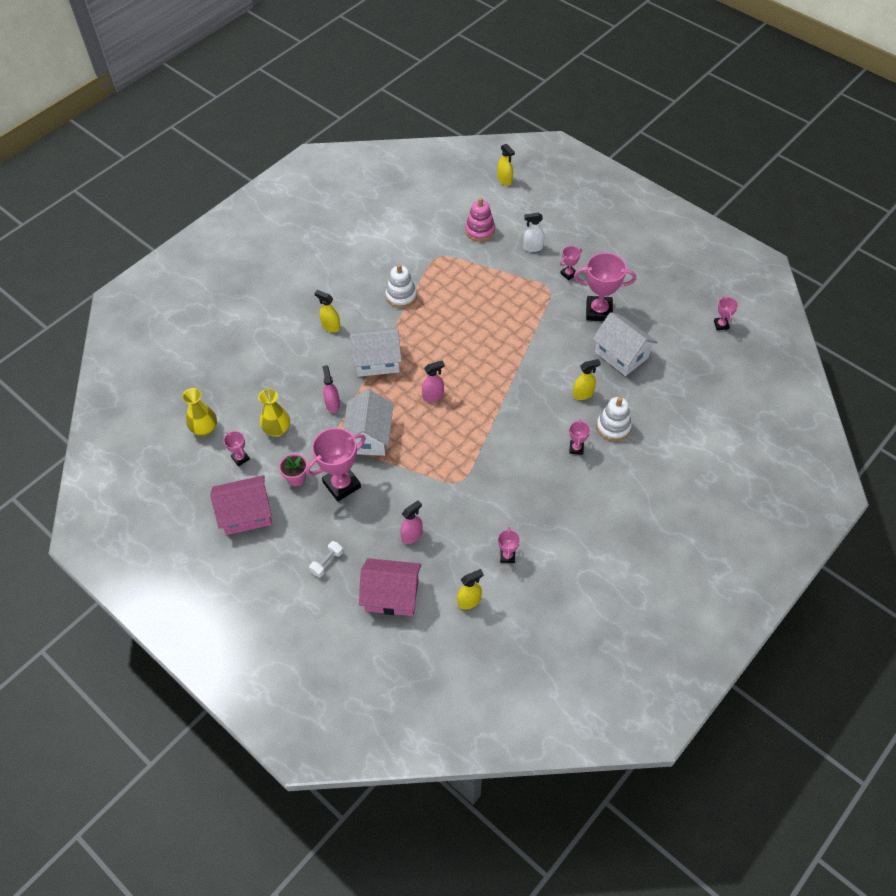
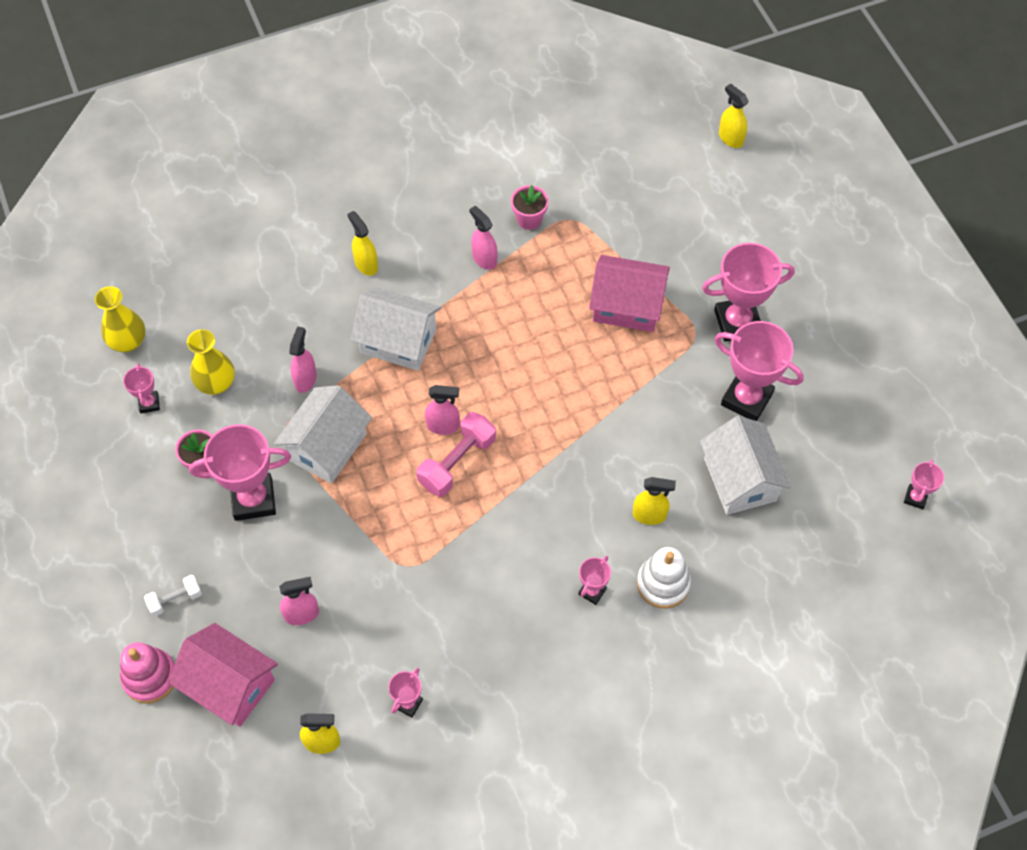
camera: 25 degrees right, 5 degrees up
(246, 514) = (114, 484): pink house -> pink house (627, 306)
(401, 296) = (484, 259): white stacking toy -> pink spray bottle
(415, 265) = (529, 219): none -> pink flower pot
(454, 412) = (457, 462): none -> pink dumbbell
(480, 231) = (649, 203): pink stacking toy -> pink stacking toy (150, 677)
(504, 180) = (730, 138): yellow spray bottle -> yellow spray bottle turned 150 degrees clockwise
(533, 247) = (710, 260): white spray bottle -> none
(568, 274) = (737, 322): pink trophy -> pink trophy, size x2.04

